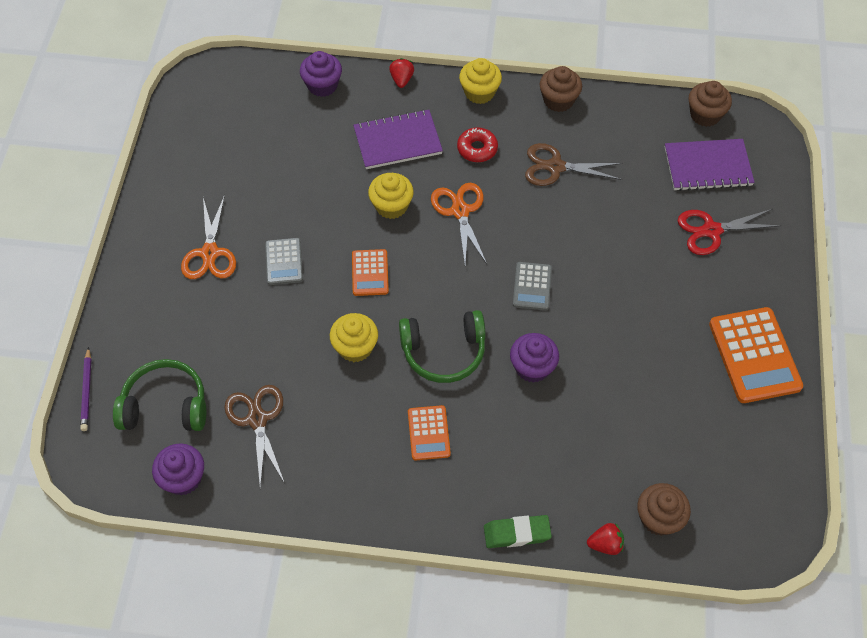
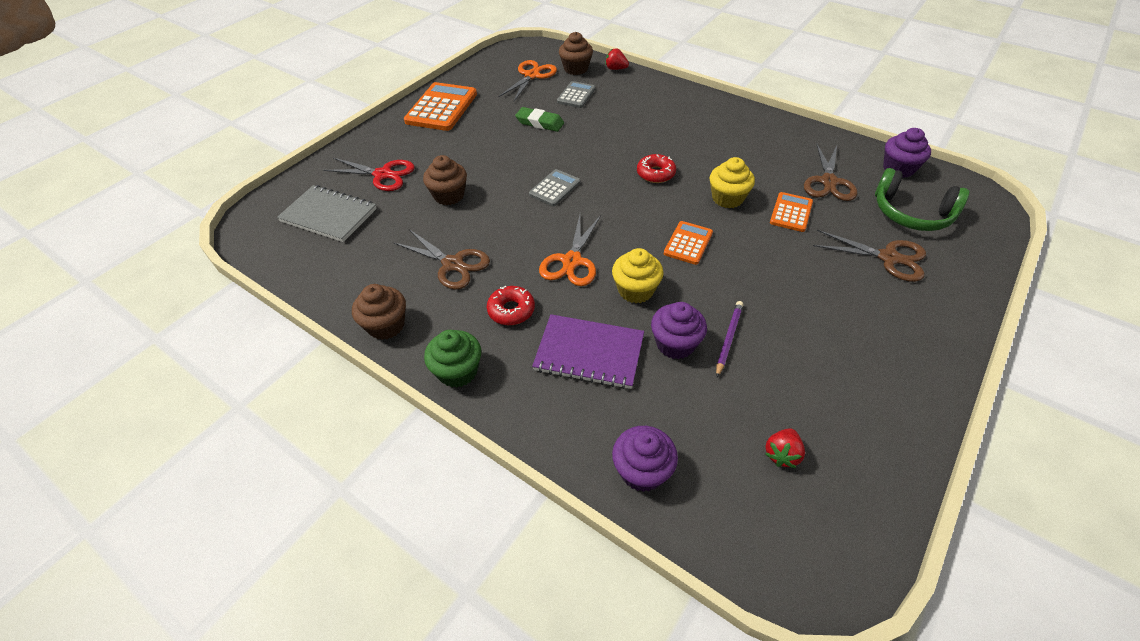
camera: 150 degrees left, 10 degrees down
(86, 391) = (991, 245): purple pencil -> purple pencil (729, 338)
(183, 333) = (889, 258): none -> brown scissors
(210, 253) = (850, 316): orange scissors -> orange scissors (532, 75)
(284, 262) = (770, 281): grey calculator -> grey calculator (576, 95)
(402, 79) = (534, 431): red strawberry -> red strawberry (781, 454)
(428, 433) = (695, 138): orange calculator -> orange calculator (791, 212)
(444, 352) = (655, 174): green headphones -> red donut
(479, 92) = (458, 371): yellow cupcake -> green cupcake
(517, 533) = (665, 85): green eraser -> green eraser (540, 123)
(532, 367) = (595, 146): purple cupcake -> purple cupcake (675, 344)
(705, 115) = (276, 255): brown cupcake -> brown cupcake (449, 195)
(707, 167) = (329, 215): purple notebook -> grey notebook

